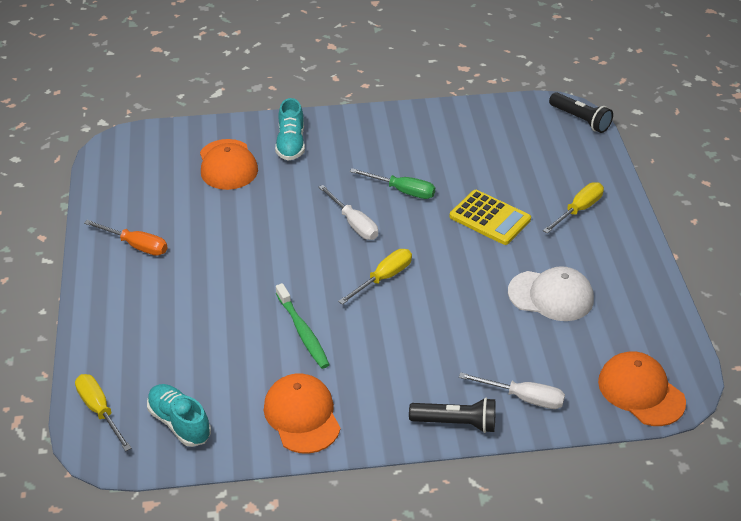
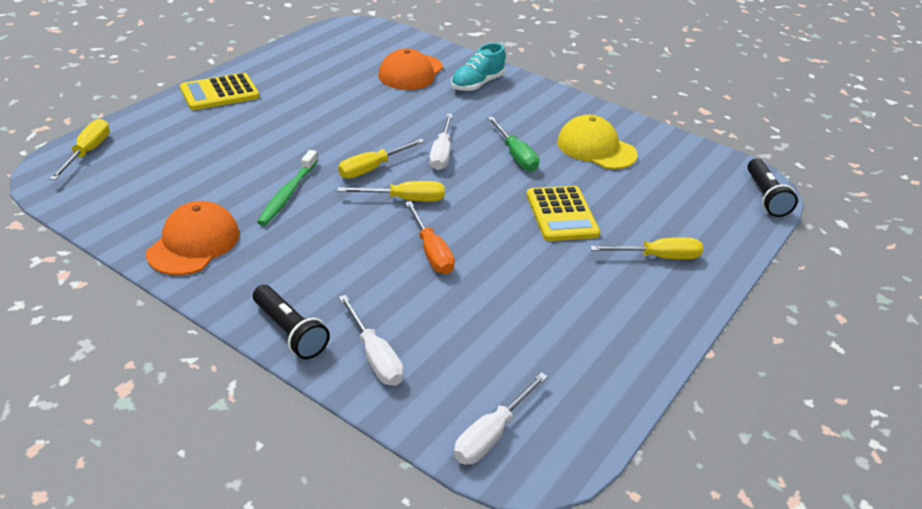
camera: 40 degrees right, 5 degrees down
(111, 285) = (219, 93): none -> yellow calculator
(136, 245) = (273, 81): orange screwdriver -> orange screwdriver (431, 252)
(180, 423) = (115, 191): turquoise shoe -> none
(327, 269) = (372, 168): none -> yellow screwdriver
(442, 148) = (596, 148): none -> yellow cap
(551, 296) = (527, 301): white cap -> none
(641, 391) = (491, 434): orange cap -> white screwdriver

